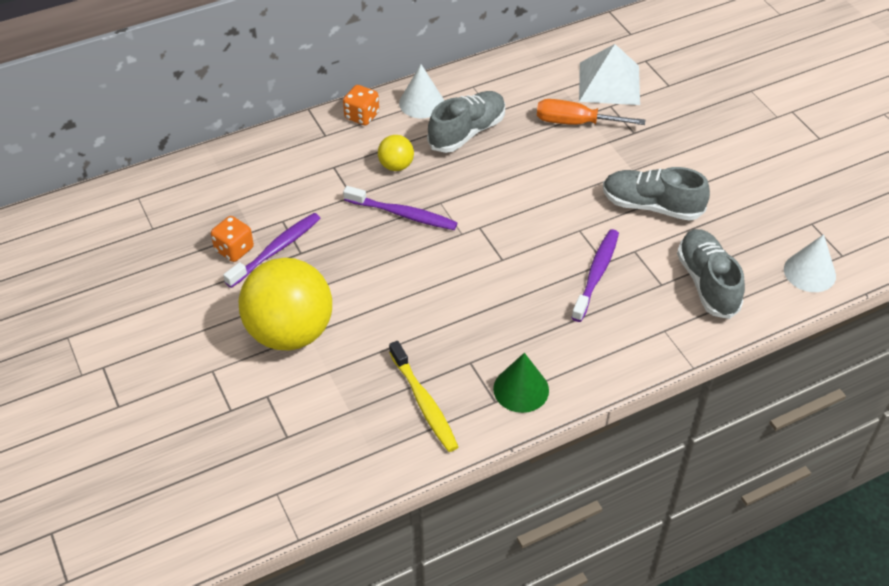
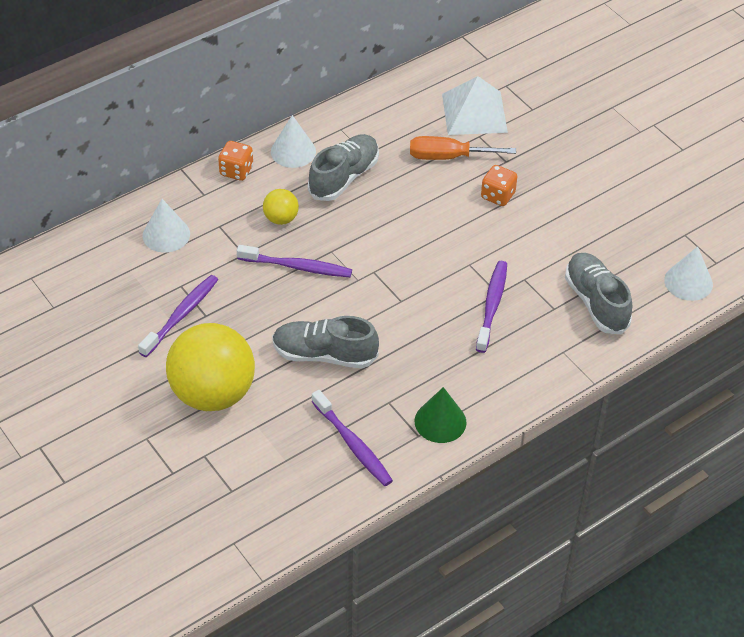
camera: 10 degrees left, 0 degrees up
(234, 249) = (140, 319): orange dice -> orange dice (497, 196)
(279, 170) = (166, 234): none -> white cone
(424, 403) = (353, 444): yellow toothbrush -> purple toothbrush
(651, 206) = (533, 233): grey shoe -> grey shoe (324, 355)

